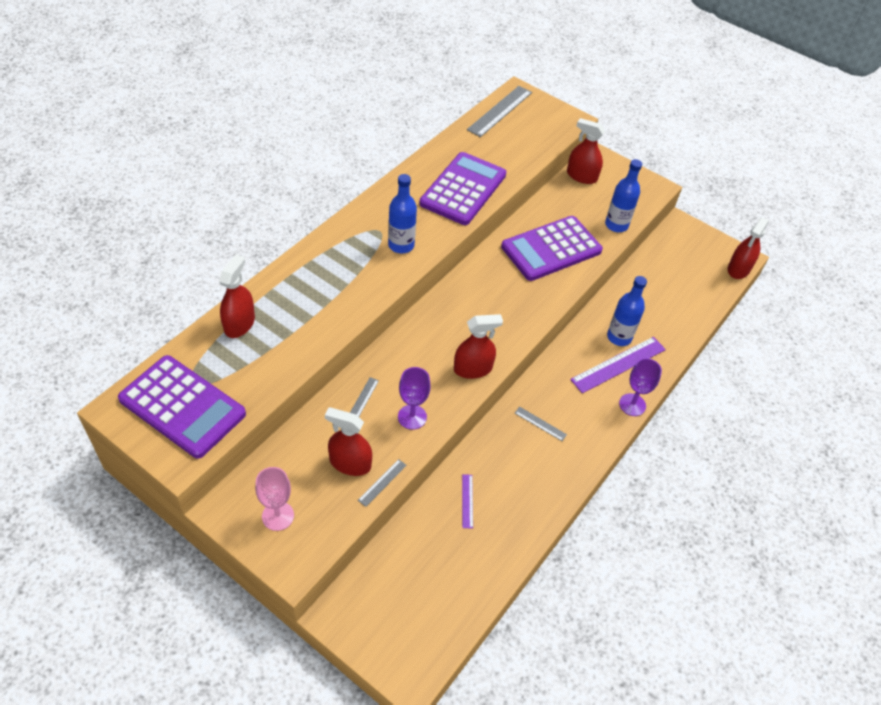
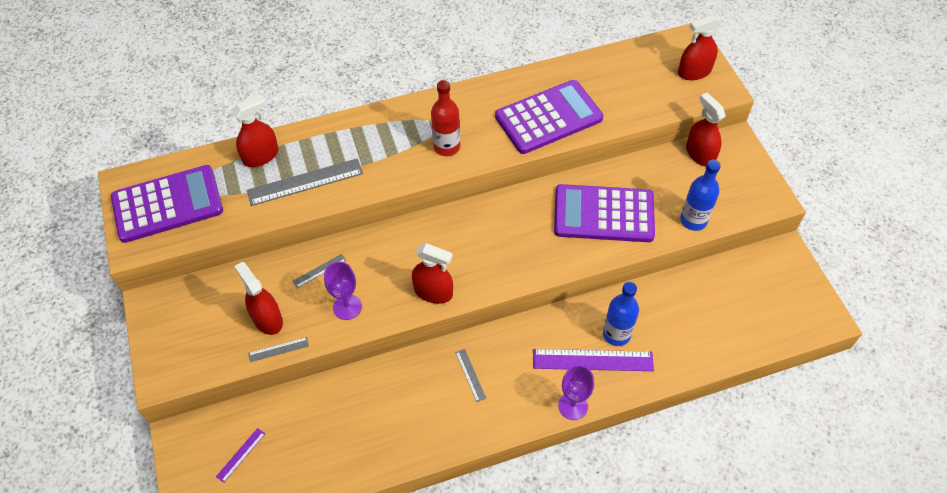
camera: 40 degrees right, 5 degrees up
(182, 407) = (167, 204): purple calculator -> purple calculator turned 90 degrees counterclockwise
(278, 516) = (182, 331): pink goblet -> none
(401, 245) = (446, 147): blue bottle -> red bottle
(467, 501) = (351, 406): purple ruler -> purple ruler (241, 455)
(500, 111) = (653, 52): grey ruler -> grey ruler (305, 182)
(738, 269) = (812, 329): red spray bottle -> red spray bottle (694, 72)

